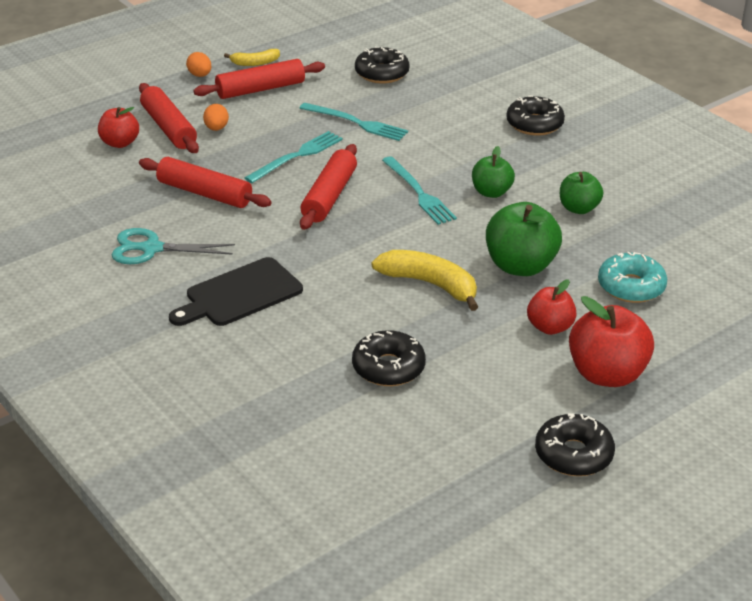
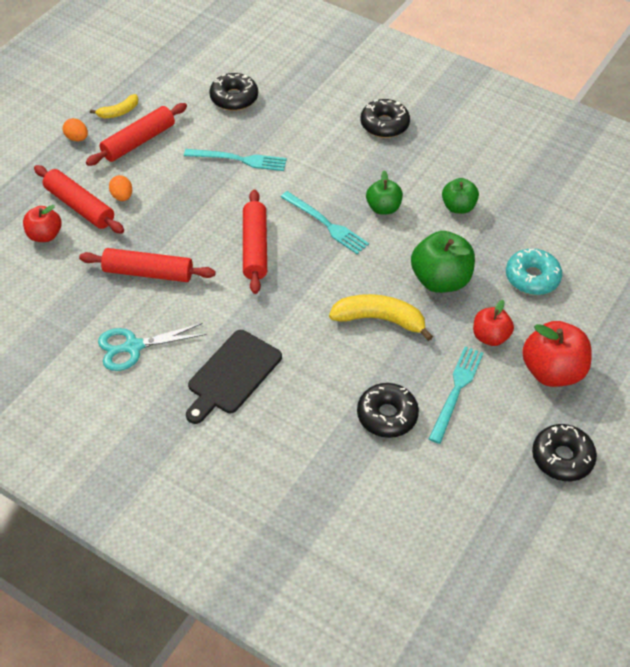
camera: 20 degrees left, 15 degrees up
(297, 156) = (207, 210): turquoise fork -> turquoise fork (456, 391)

